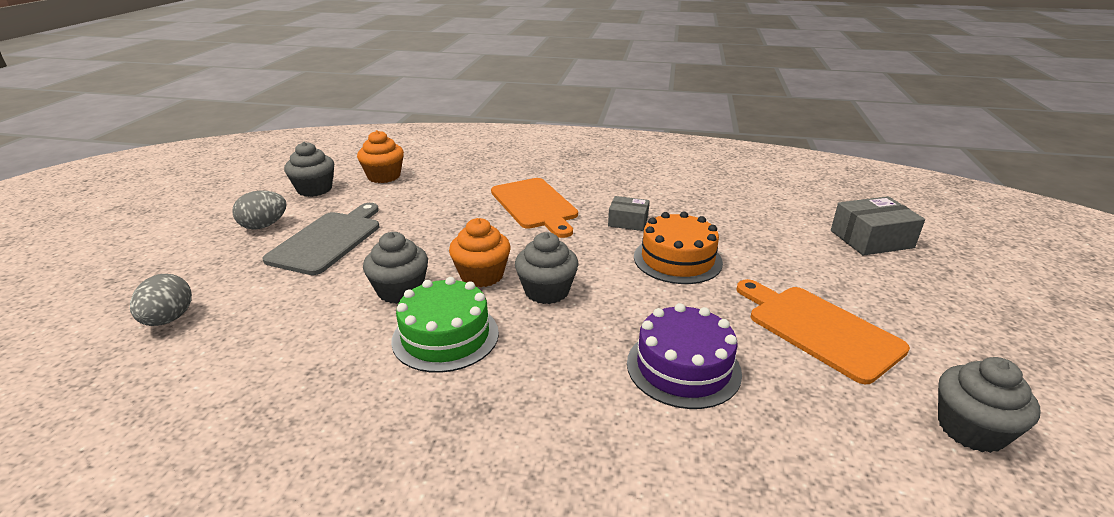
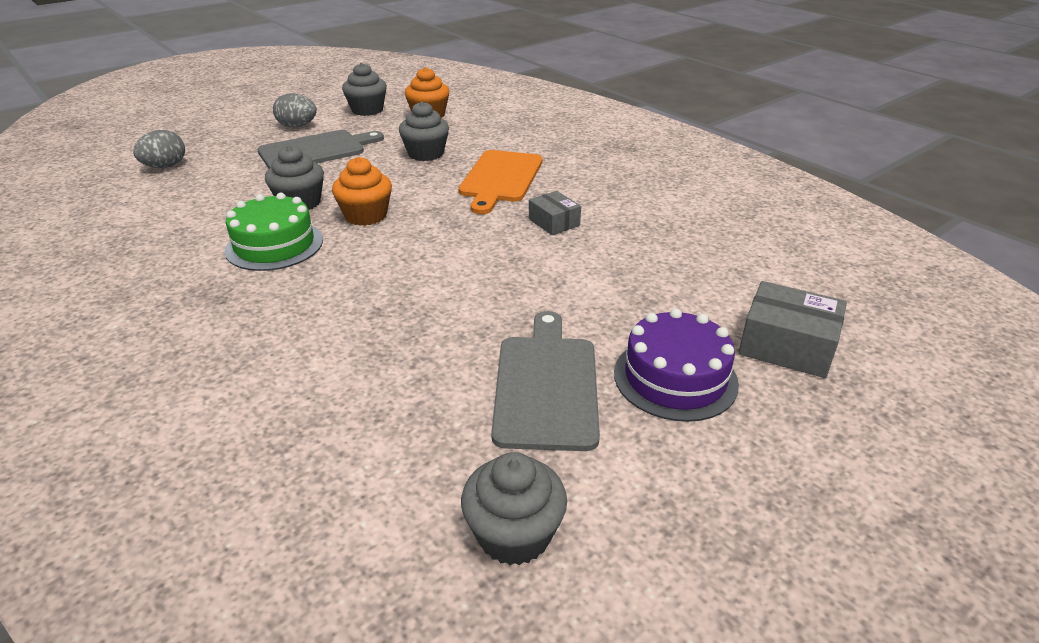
camera: 40 degrees right, 5 degrees up
(546, 291) = (388, 247): grey cupcake -> grey cupcake (426, 154)
(677, 259) = (535, 271): orange cake -> none
(683, 367) = (379, 348): purple cake -> purple cake (675, 378)
(819, 329) = (546, 385): orange cutting board -> grey cutting board

